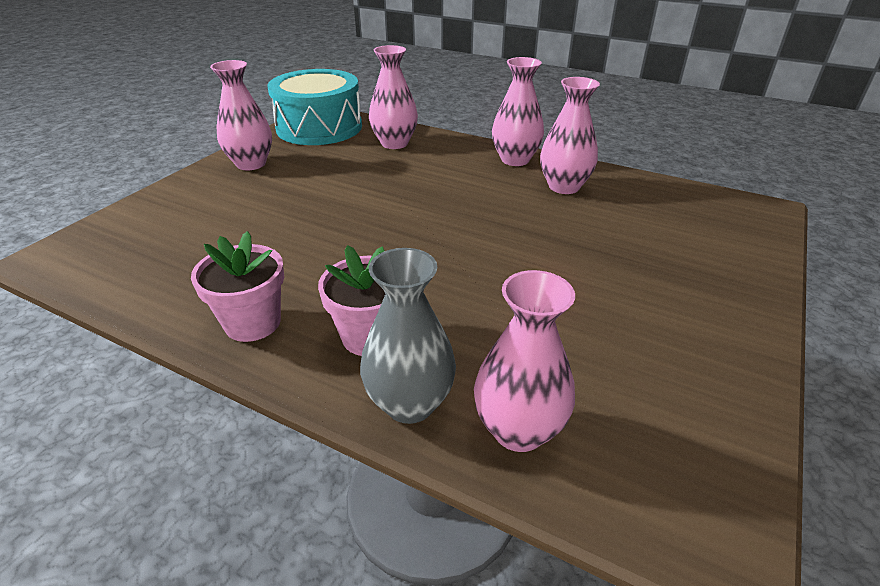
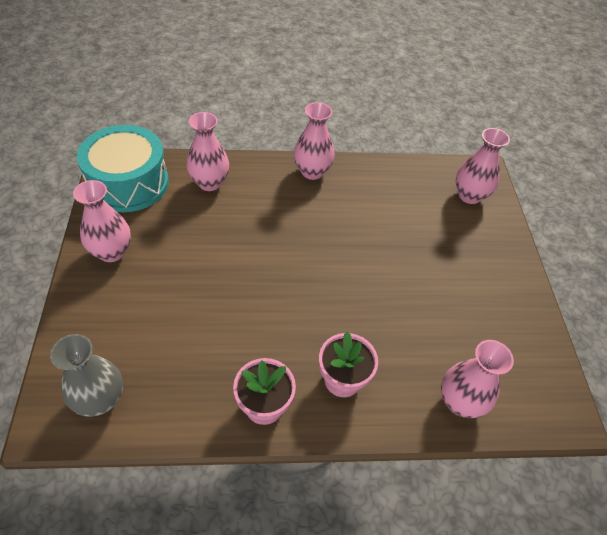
camera: 35 degrees left, 15 degrees up
(410, 403) = (399, 414): grey vase -> grey vase (100, 399)
(564, 186) = (362, 190): pink vase -> pink vase (469, 195)

